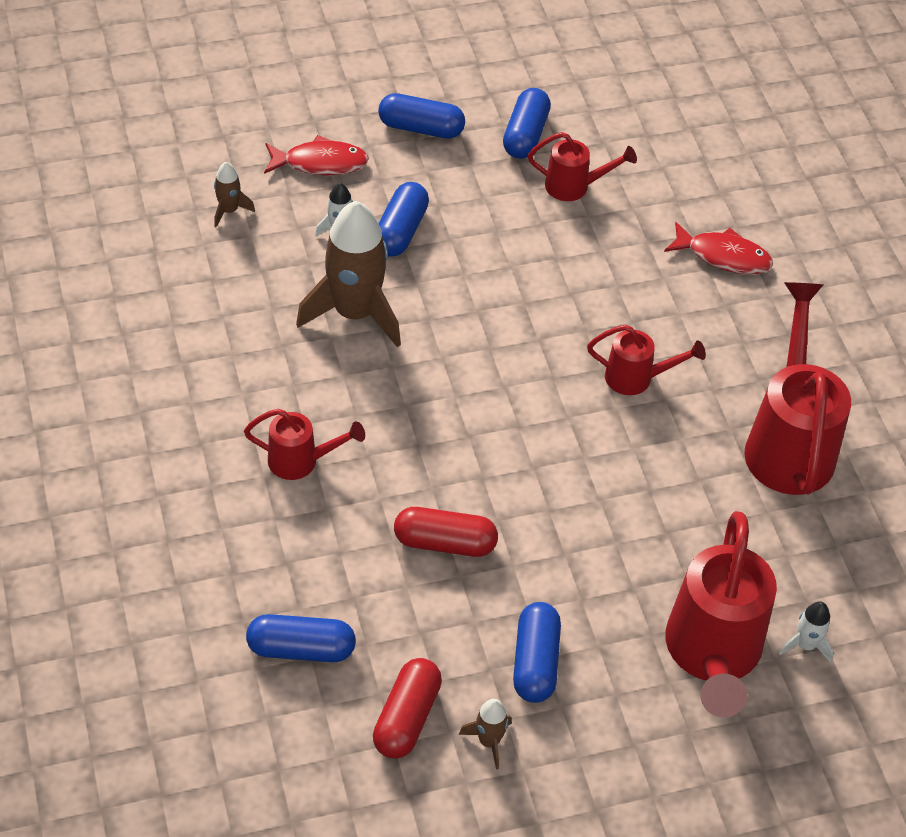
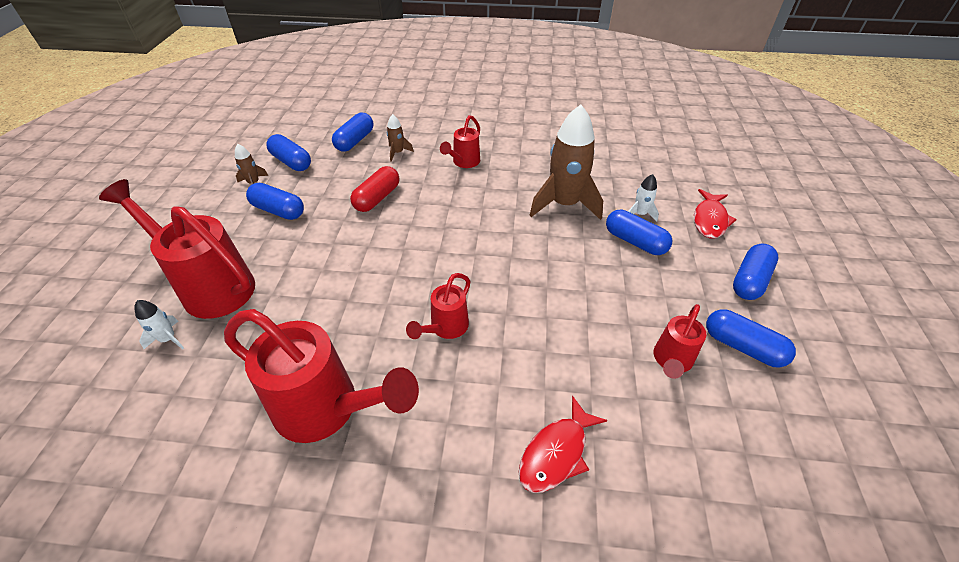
camera: 115 degrees right, 5 degrees down
(229, 210) = (666, 174): brown rocket -> brown rocket (398, 153)
(407, 718) = (291, 162): red capsule -> blue capsule

